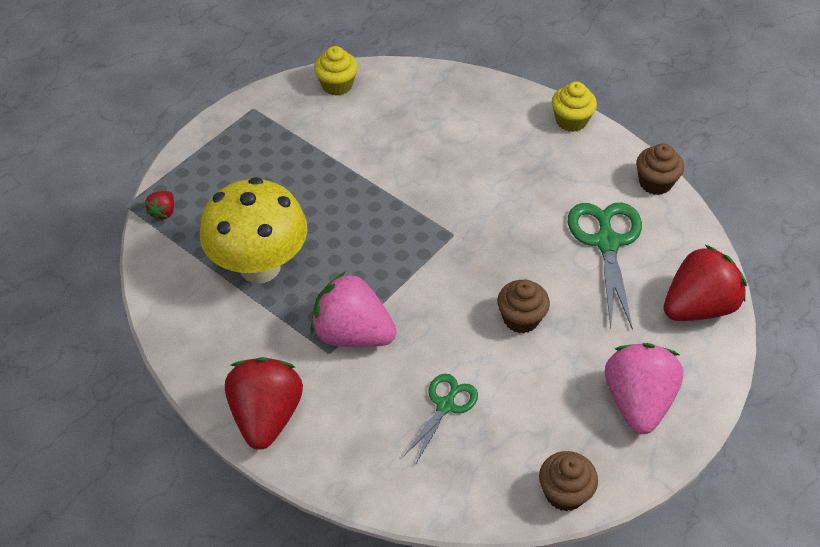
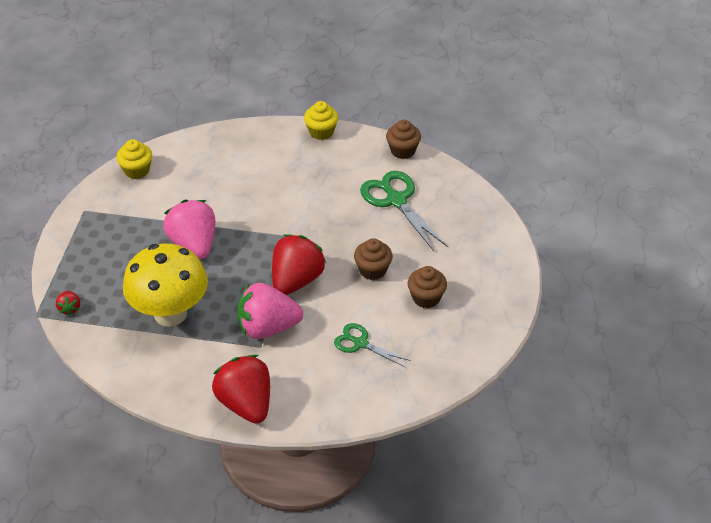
camera: 30 degrees left, 5 degrees down
(445, 405) = (360, 343): green scissors -> green scissors turned 60 degrees counterclockwise
(564, 493) = (468, 359): brown cupcake -> brown cupcake (426, 298)
(637, 401) = (477, 287): pink strawberry -> pink strawberry (194, 244)
(698, 307) = (477, 216): red strawberry -> red strawberry (296, 280)

